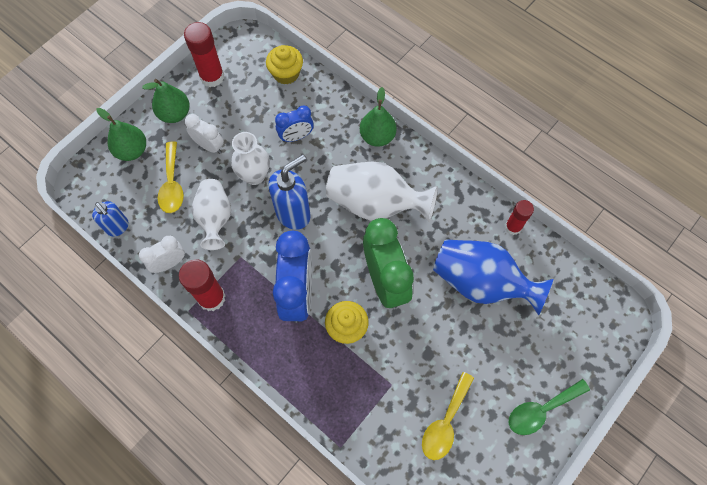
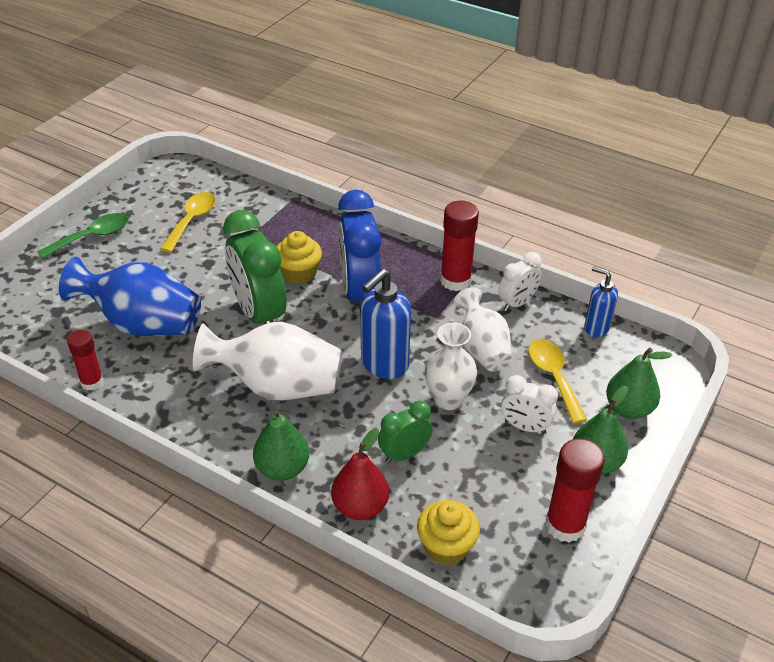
camera: 170 degrees right, 25 degrees down
(296, 136) = (404, 454): blue clock -> green clock
(331, 104) = (360, 507): none -> red pear

